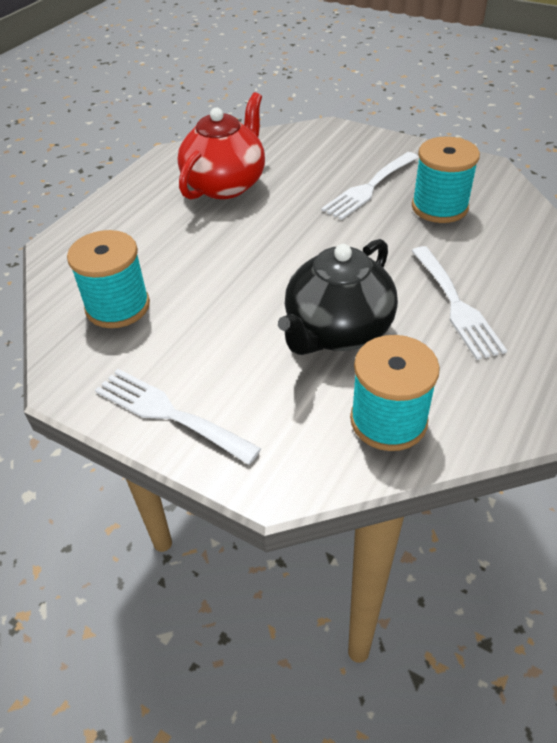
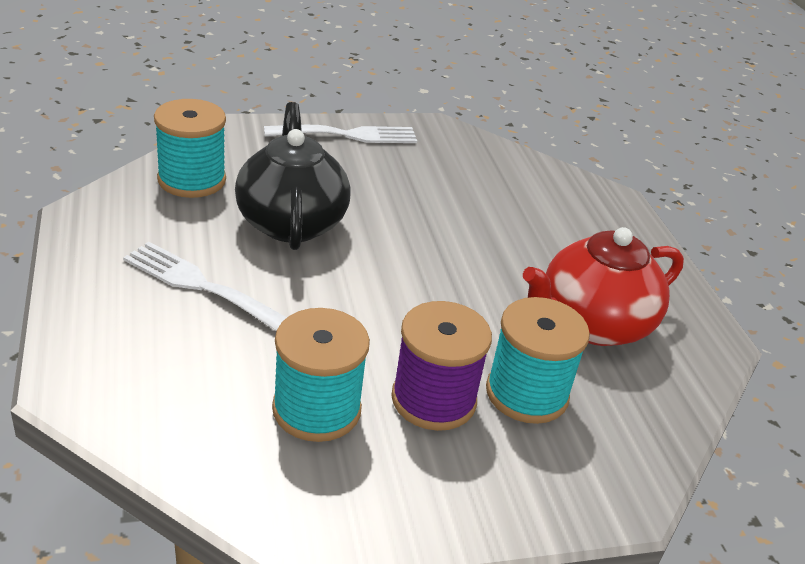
camera: 130 degrees right, 10 degrees down
(118, 306) = (484, 176): turquoise spool -> turquoise spool (526, 393)
(225, 184) = (592, 324): red teapot -> red teapot turned 75 degrees clockwise
(369, 188) = (433, 399): white fork -> purple spool

